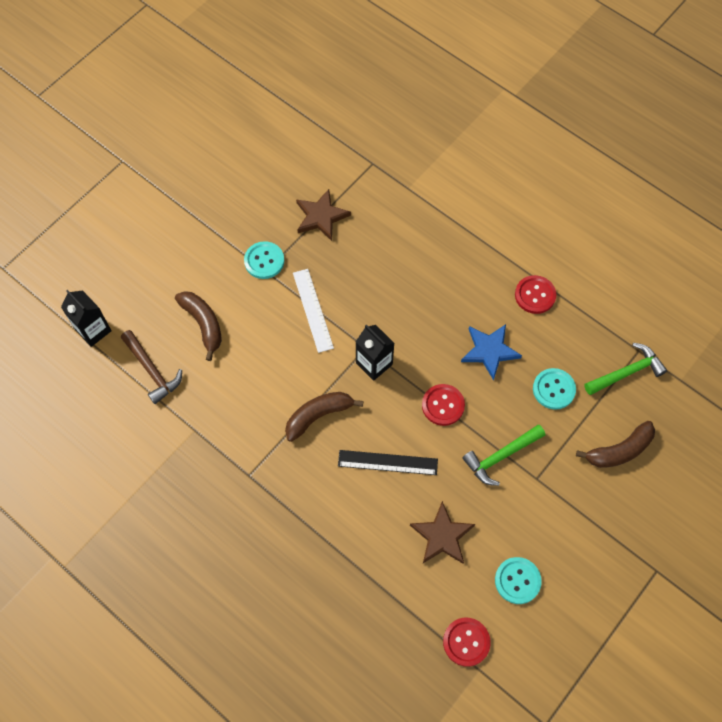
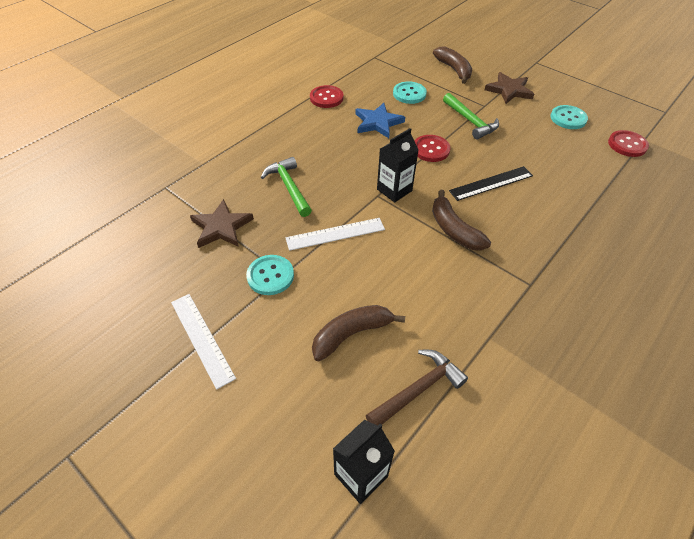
camera: 90 degrees left, 15 degrees down
(205, 220) = (202, 338): none -> white ruler
(387, 462) = (491, 183): black ruler -> black ruler turned 60 degrees clockwise
(442, 536) = (547, 154): brown star -> brown star (509, 90)
(626, 372) = (392, 63): green hammer -> green hammer (289, 187)

